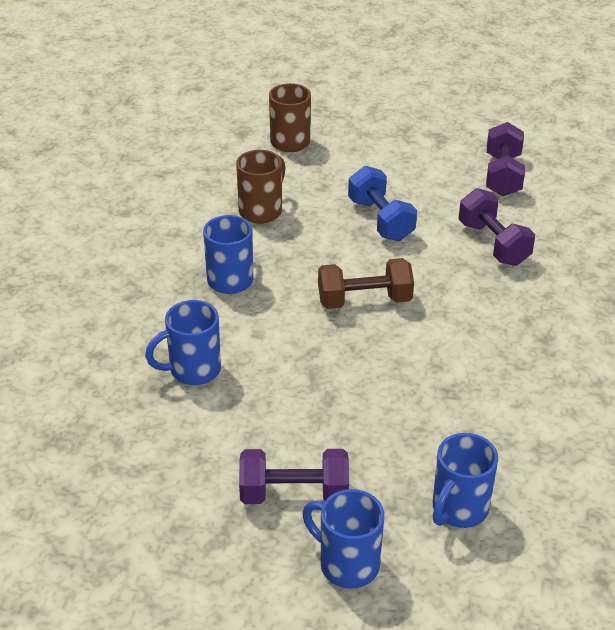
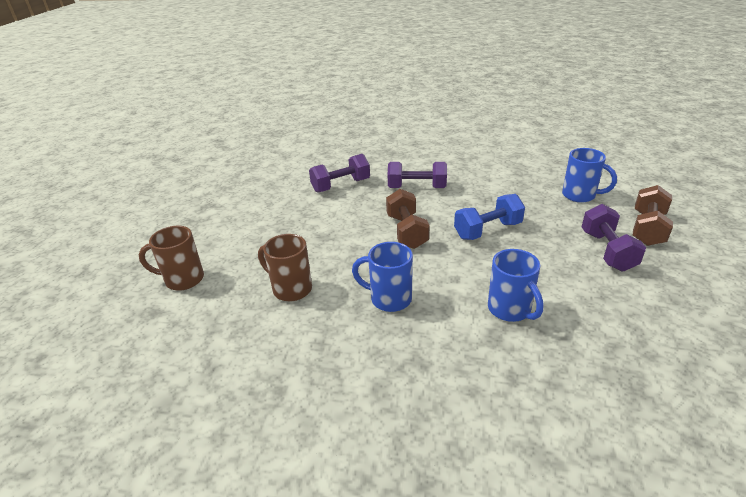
camera: 90 degrees left, 5 degrees down
(347, 564) = (647, 229): blue mug -> brown dumbbell
(380, 220) = (310, 228): blue dumbbell -> blue dumbbell (487, 230)
(503, 175) = (264, 182): purple dumbbell -> purple dumbbell (417, 188)

